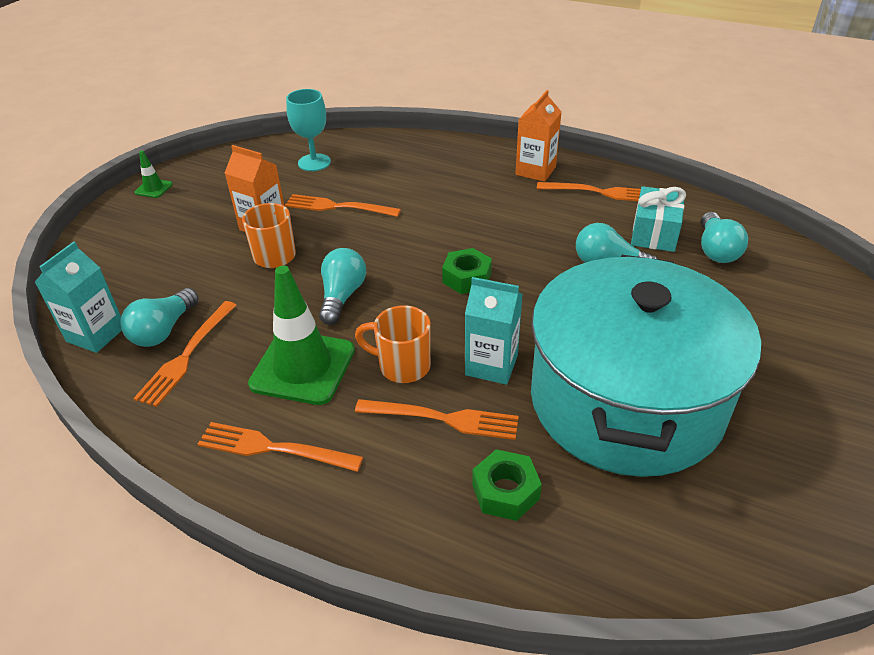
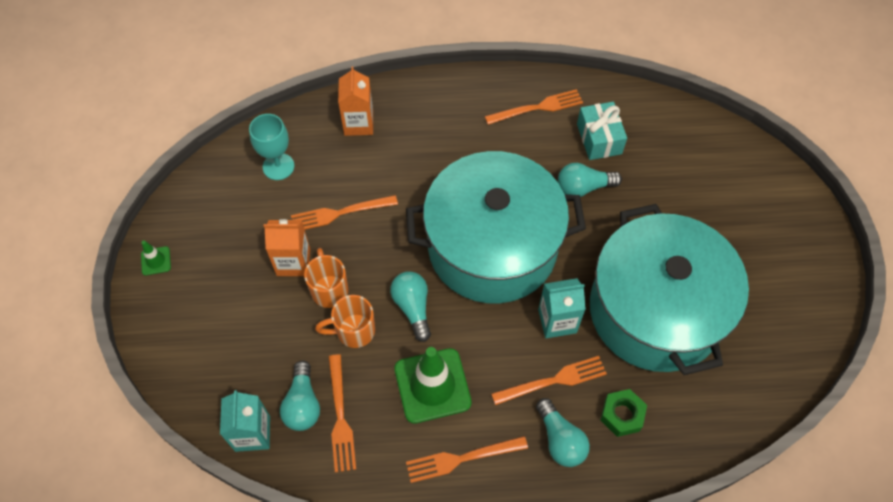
camera: 30 degrees left, 20 degrees up
(402, 366) = (499, 351): orange mug -> orange mug (354, 331)
(467, 278) = (492, 247): green nut -> turquoise pot
(535, 171) = (473, 101): orange carton -> orange carton (358, 123)
(716, 250) = (648, 139): turquoise light bulb -> turquoise light bulb (560, 440)

